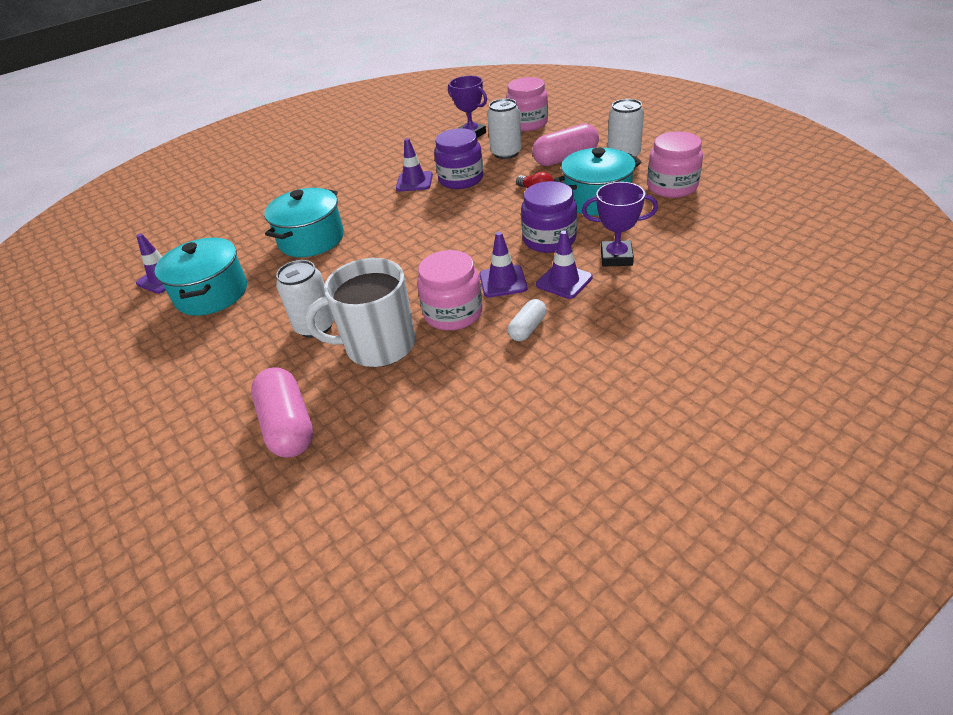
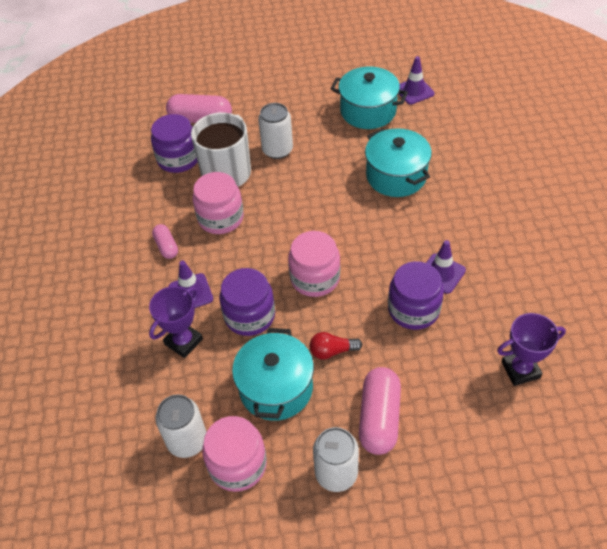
camera: 120 degrees right, 10 degrees up
(382, 401) = (178, 159): none -> purple jar
(503, 281) = (226, 259): purple traffic cone -> none
(506, 153) = (440, 374): white can -> white can (187, 441)
(527, 123) = (505, 440): pink jar -> pink jar (315, 278)
(527, 328) = (166, 246): white capsule -> pink capsule

